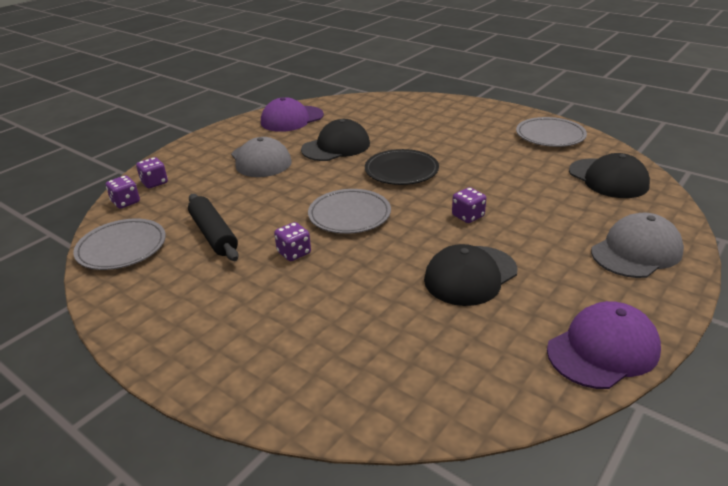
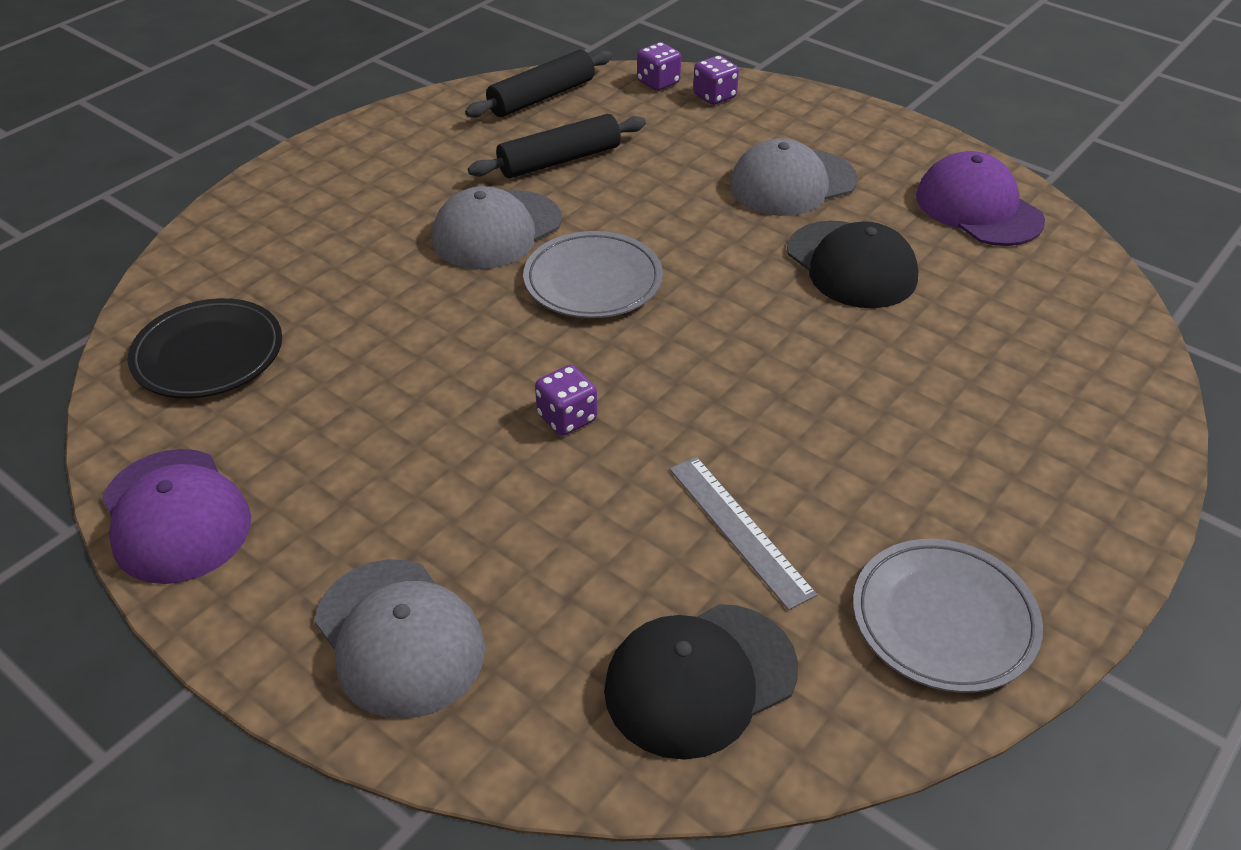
camera: 90 degrees right, 10 degrees up
(122, 248) = (541, 97): grey plate -> black rolling pin
(294, 253) = (496, 230): purple dice -> grey cap
(401, 171) = (748, 345): black plate -> black plate (208, 354)
(470, 275) = (392, 400): black cap -> none
(524, 171) = (740, 529): none -> grey ruler

